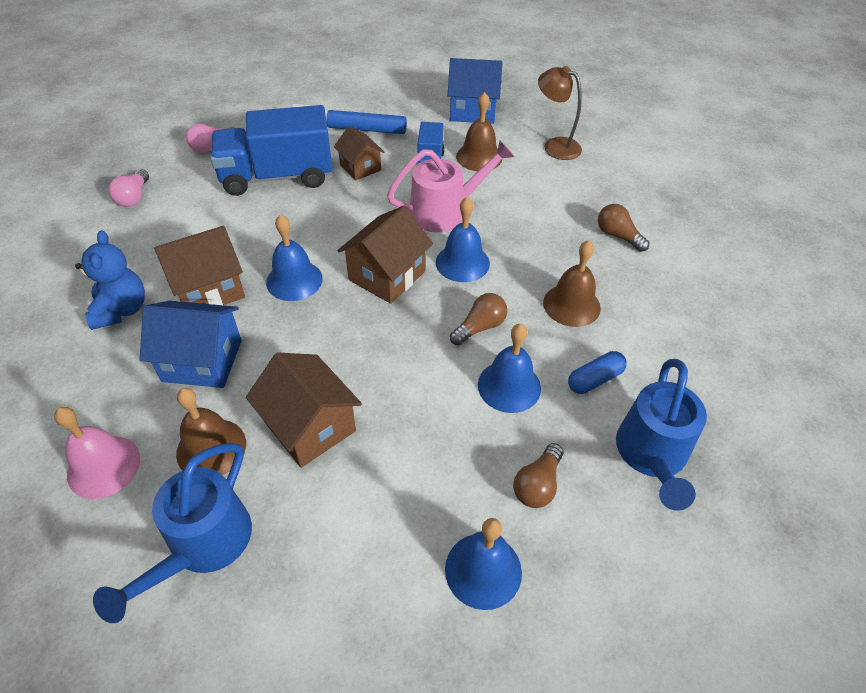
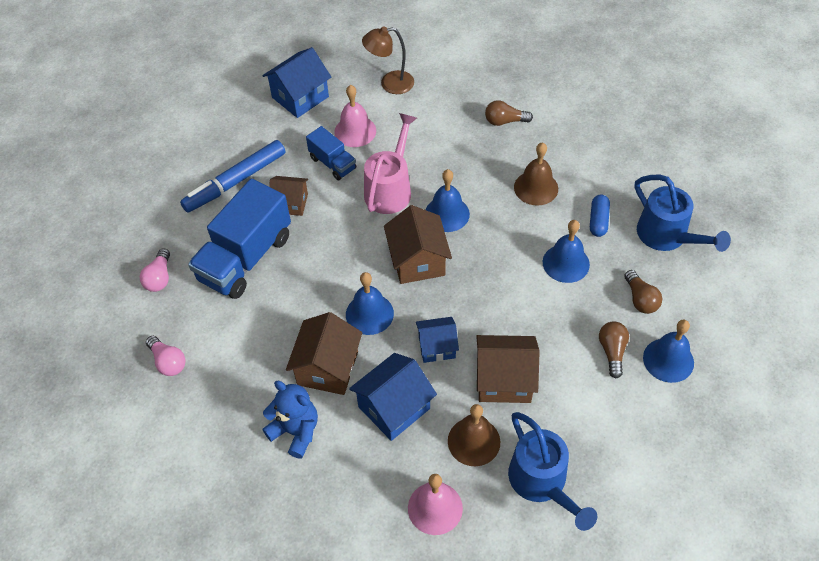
camera: 45 degrees left, 5 degrees up
(301, 348) = (437, 347): none -> blue house
(479, 157) = (355, 131): brown bell -> pink bell
(480, 327) = (509, 244): brown light bulb -> brown light bulb (612, 351)

